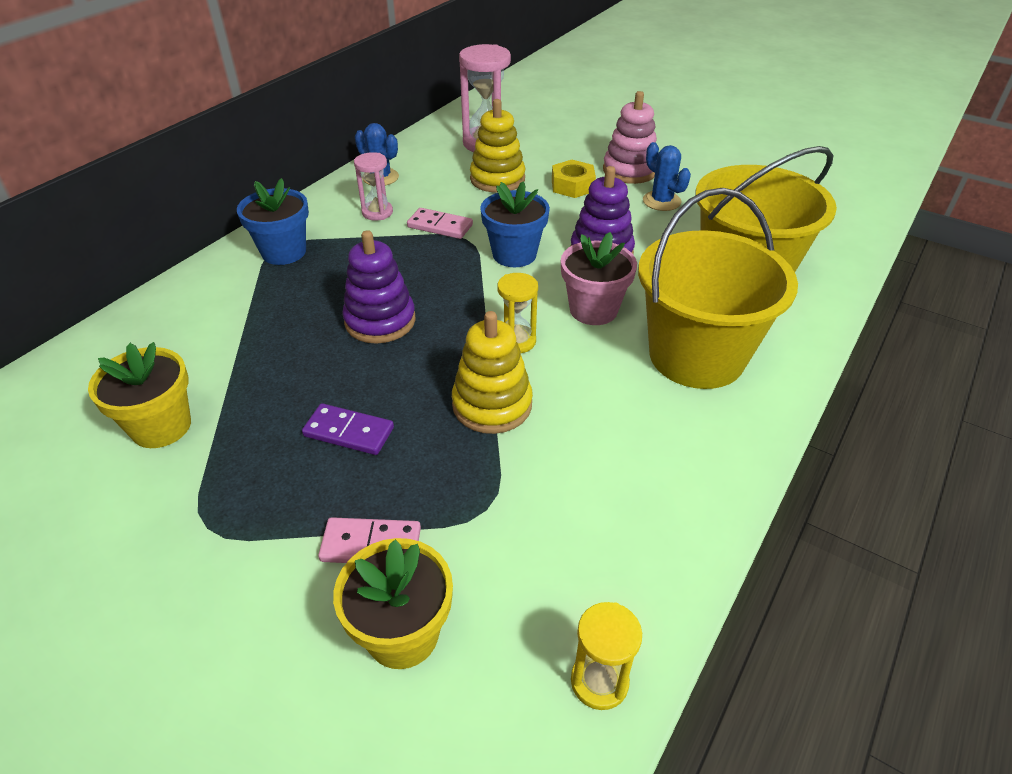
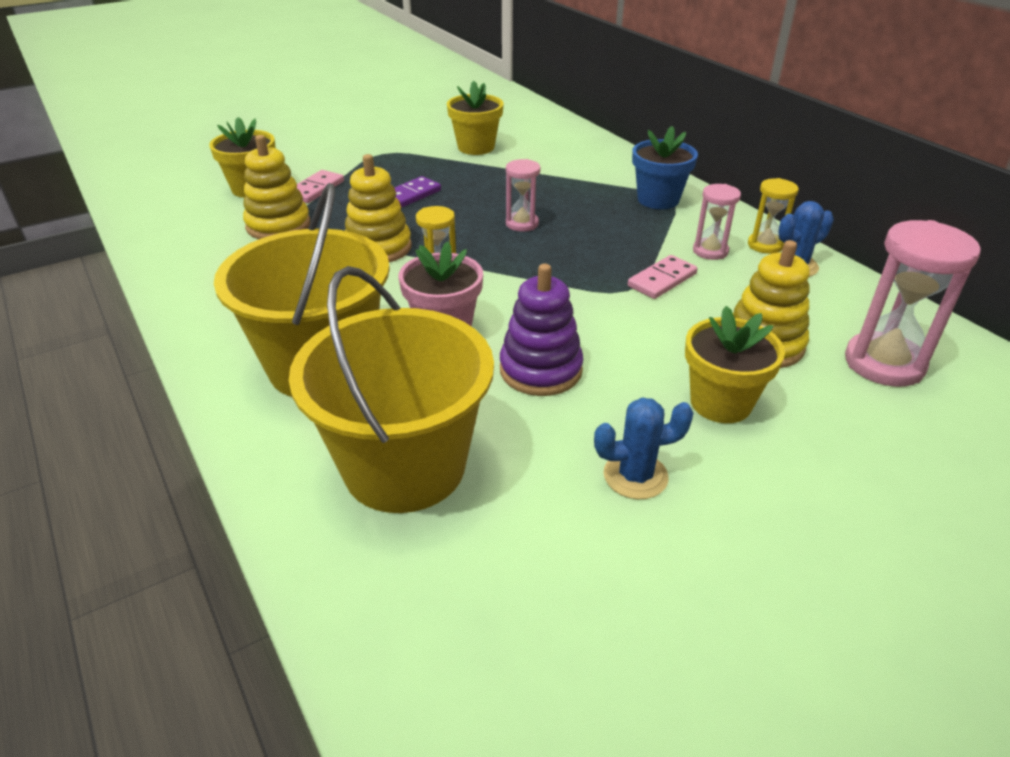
camera: 115 degrees right, 5 degrees down
(380, 321) = (522, 224): purple stacking toy -> pink hourglass
(496, 525) = (278, 225): none -> yellow stacking toy
(514, 254) = (576, 310): blue flower pot -> none
(572, 185) = (720, 403): yellow nut -> yellow flower pot
(599, 681) = (152, 230): yellow hourglass -> yellow hourglass (765, 245)
(629, 170) = (751, 482): pink stacking toy -> none

